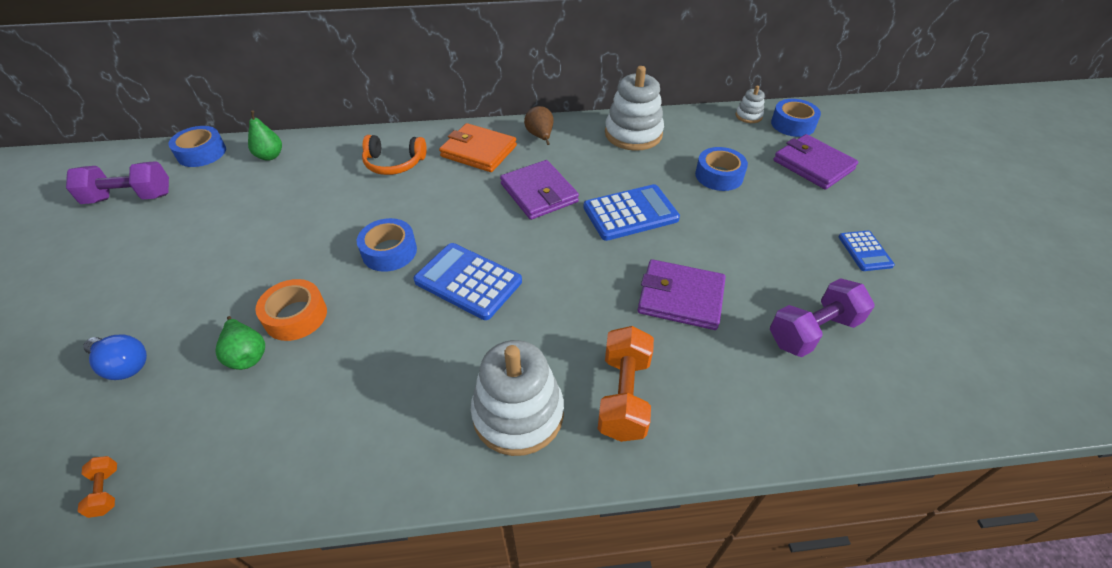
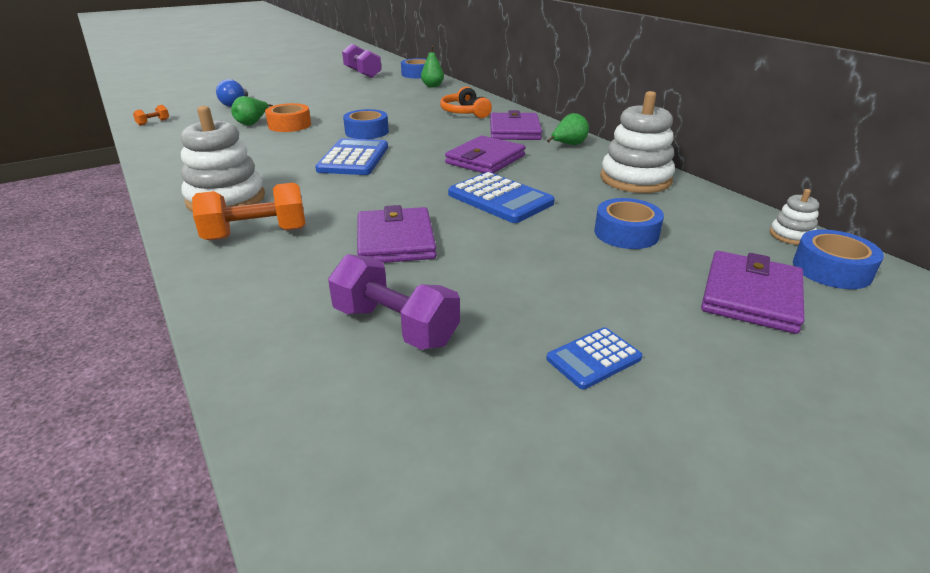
camera: 65 degrees right, 15 degrees down
(479, 151) = (514, 130): orange wallet -> purple wallet
(540, 136) = (568, 145): brown pear -> green pear

